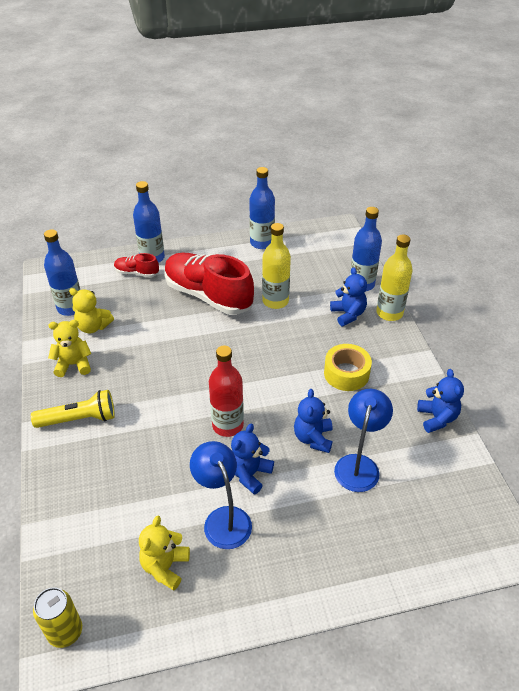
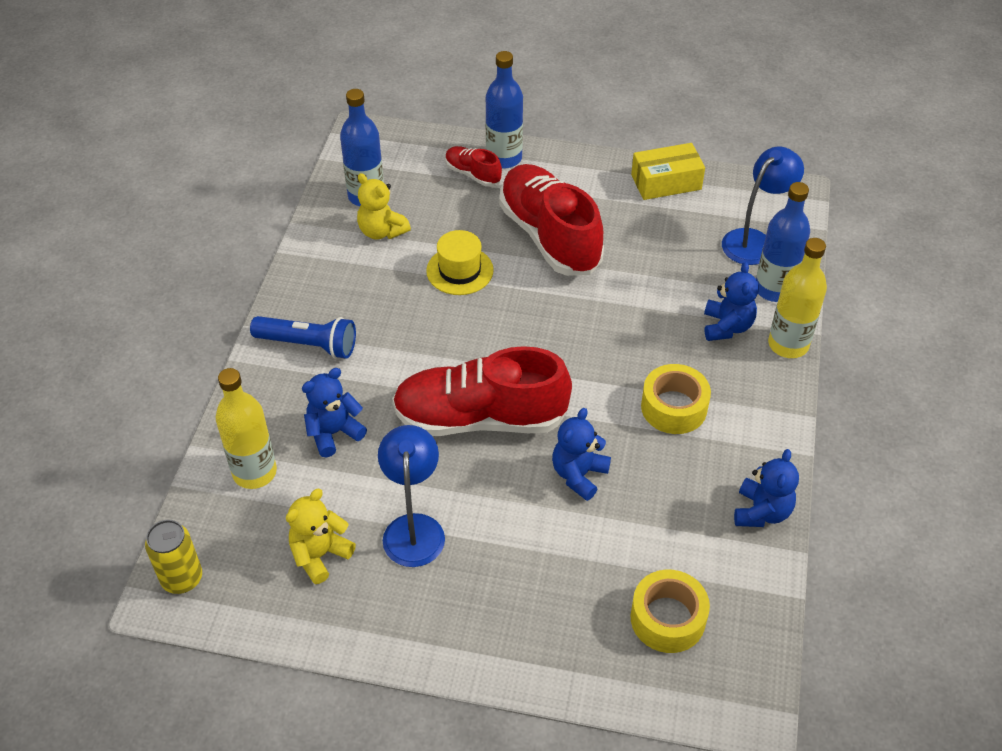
camera: 25 degrees right, 5 degrees up
(73, 364) = (335, 273): yellow teddy bear -> none
(79, 419) = (308, 345): yellow flashlight -> blue flashlight
(161, 335) = (459, 270): none -> yellow hat
(227, 425) = (480, 418): red bottle -> red shoe
(250, 474) = (474, 488): blue teddy bear -> blue teddy bear (334, 433)
(262, 243) = (666, 182): blue bottle -> yellow box
(275, 301) = (636, 274): yellow bottle -> yellow bottle (254, 472)
(359, 465) = (618, 530): blue lamp -> blue lamp (754, 241)
(424, 510) = (667, 618): none -> yellow tape

